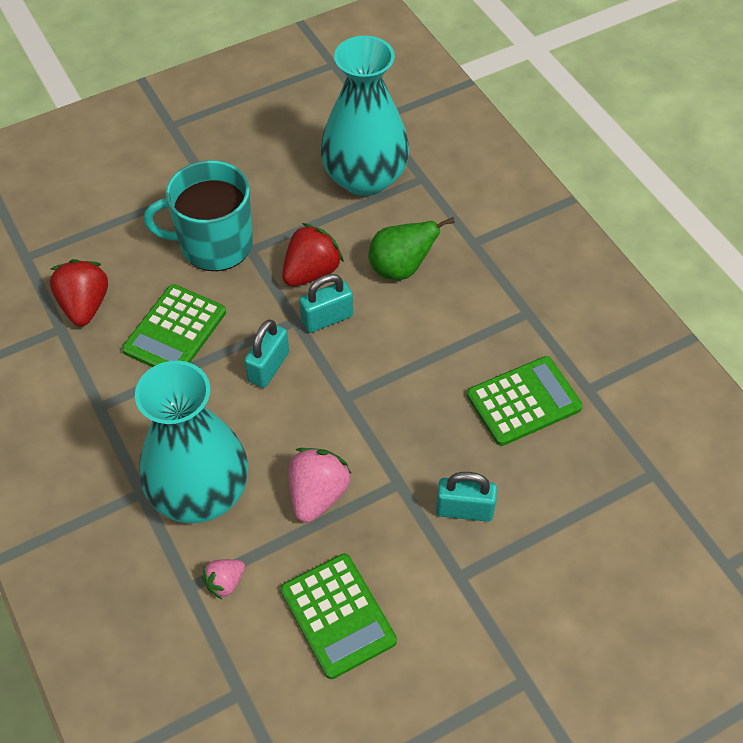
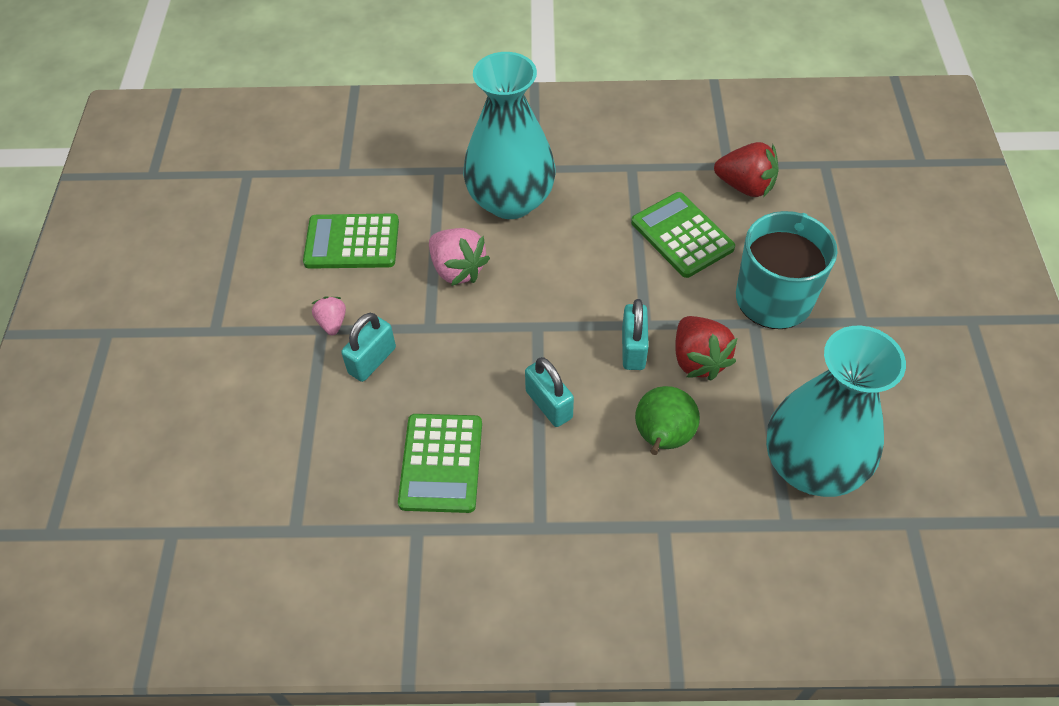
camera: 120 degrees right, 0 degrees up
(225, 582) = (427, 190): pink strawberry -> pink strawberry (332, 323)
(268, 367) = (604, 285): turquoise padlock -> turquoise padlock (549, 404)

